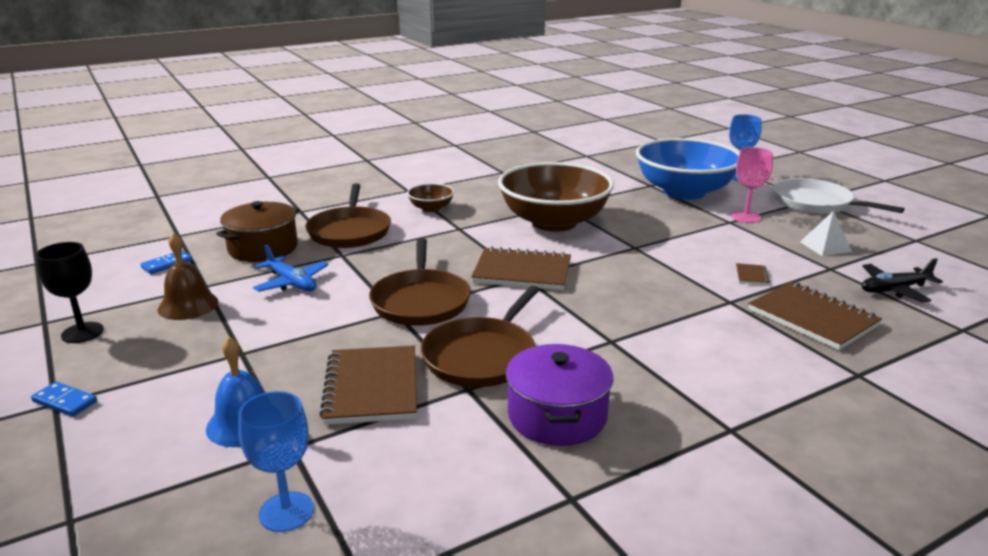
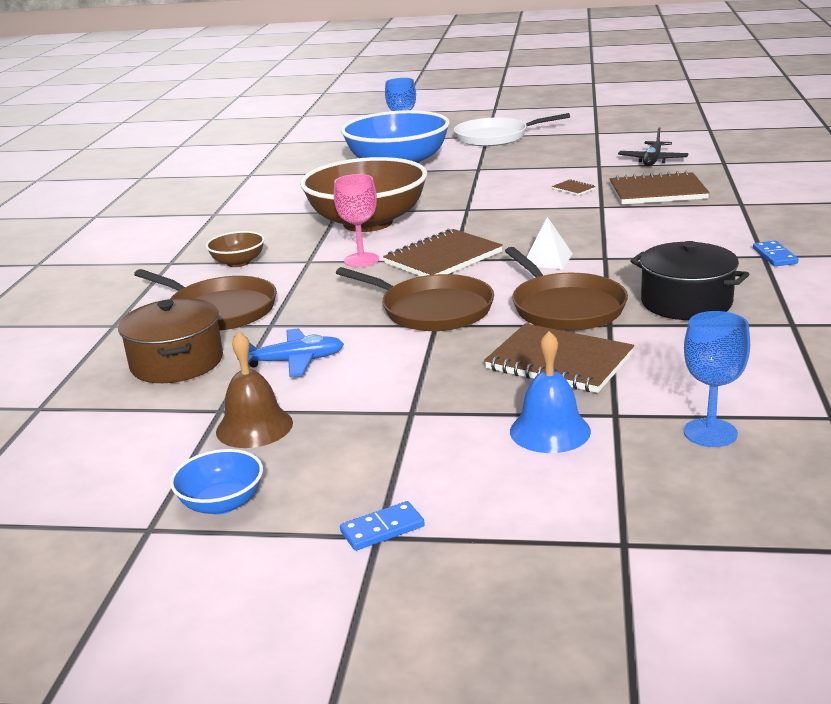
camera: 50 degrees left, 0 degrees up
(82, 333) = (222, 503): black goblet -> blue bowl
(167, 264) = (117, 426): blue domino -> blue domino (774, 256)
(557, 416) = (686, 302): purple pot -> black pot
(746, 217) = (479, 162): pink goblet -> pink goblet (361, 260)
(825, 246) = (565, 156): white pyramid -> white pyramid (547, 259)

